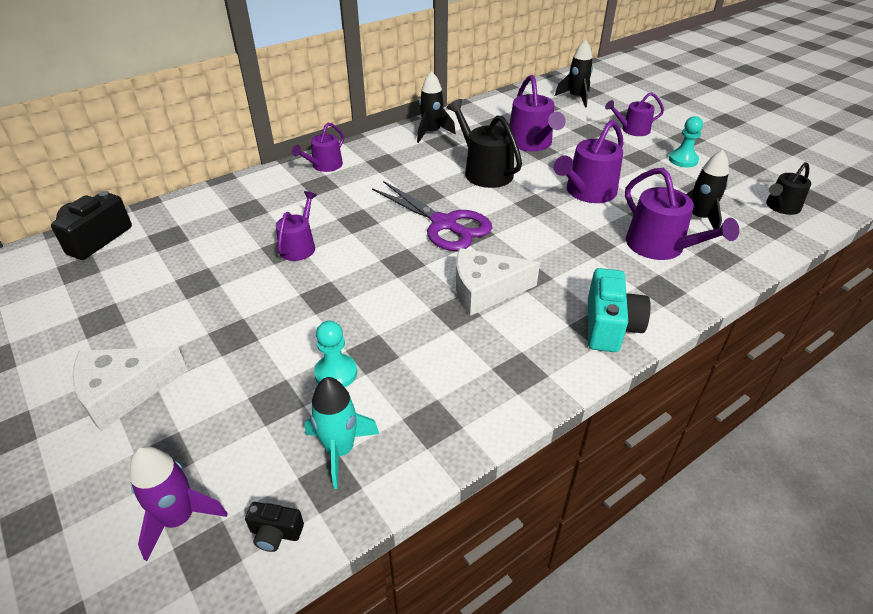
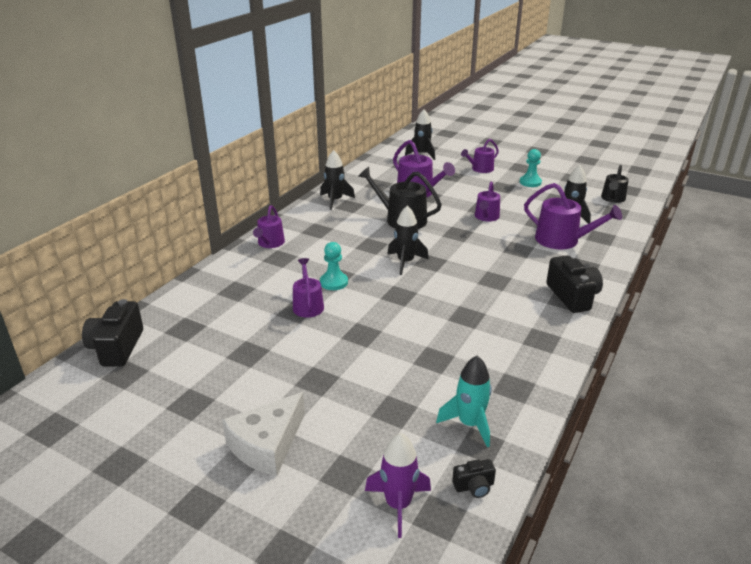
camera: 25 degrees left, 10 degrees down
(336, 373) = (420, 379): turquoise pawn -> turquoise pawn (334, 282)
(444, 224) = (405, 262): purple scissors -> black rocket
(485, 290) = (474, 297): white cheese -> none
(587, 192) = (486, 217): purple watering can -> purple watering can, size x0.63
(610, 326) = (572, 296): turquoise camera -> black camera

